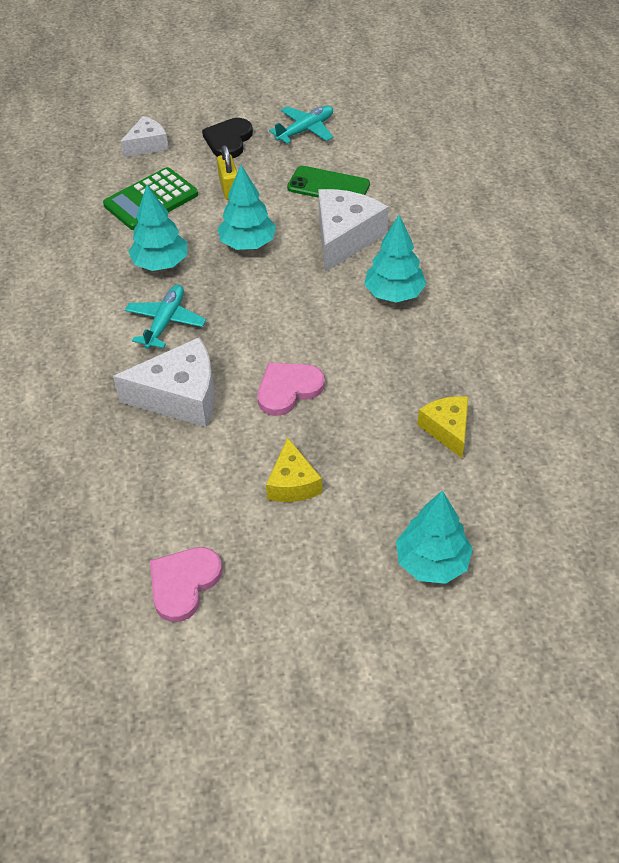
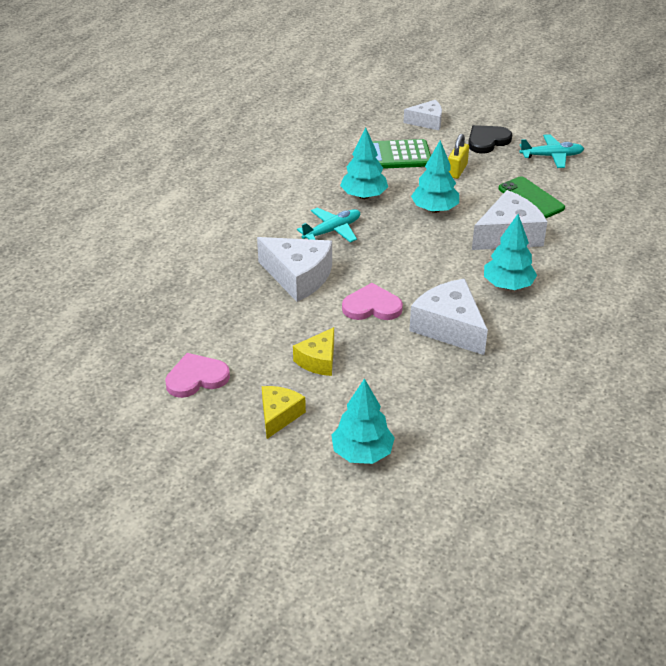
camera: 35 degrees right, 10 degrees down
(383, 370) = (449, 327): none -> white cheese
(447, 429) = (457, 384): yellow cheese -> yellow cheese (279, 415)

